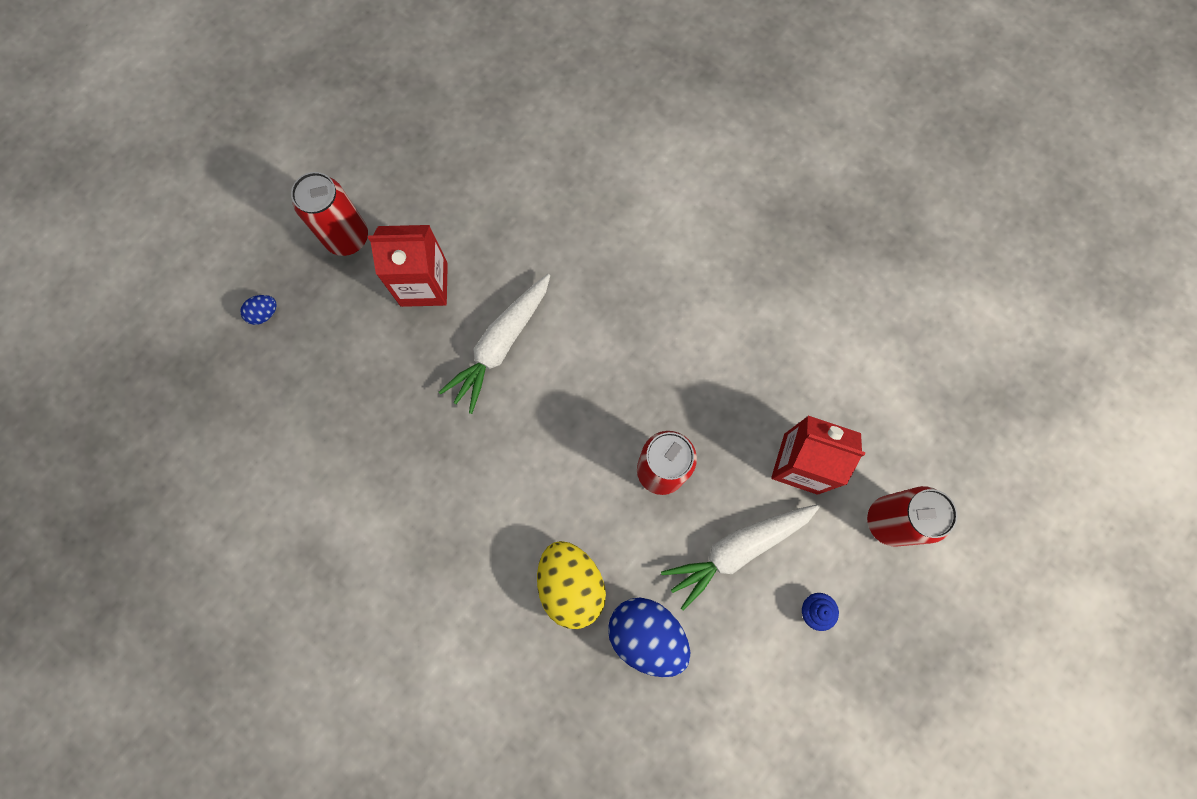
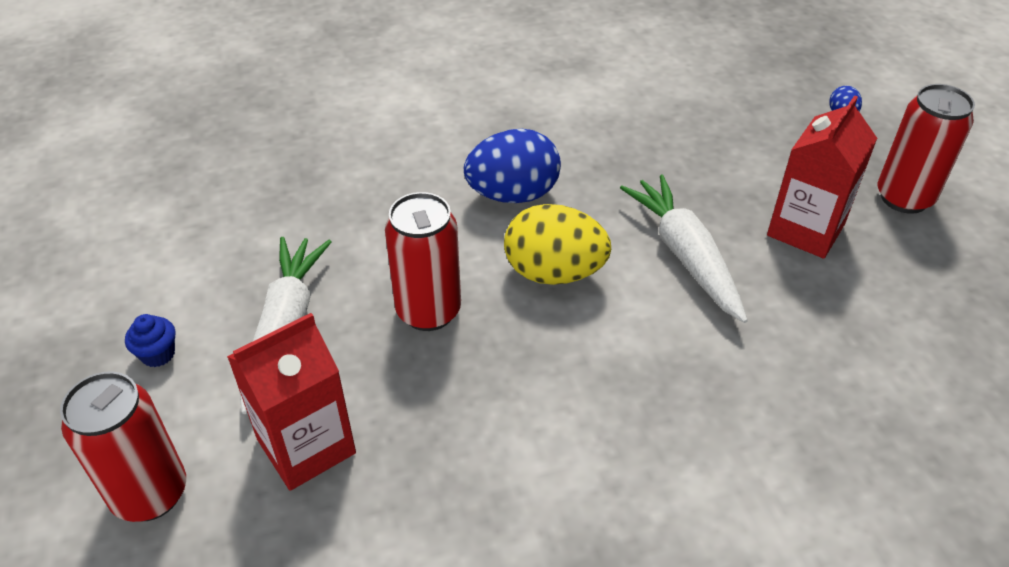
camera: 125 degrees right, 30 degrees down
(571, 584) = (391, 191): yellow egg -> yellow egg (554, 272)
(646, 634) = (292, 217): blue egg -> blue egg (513, 195)

